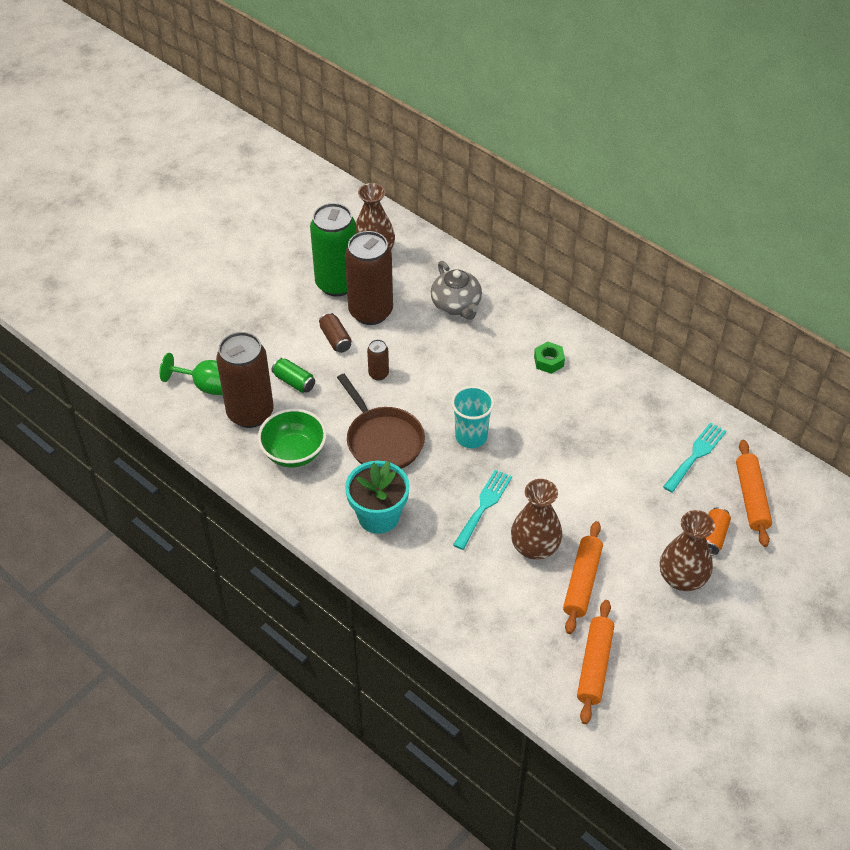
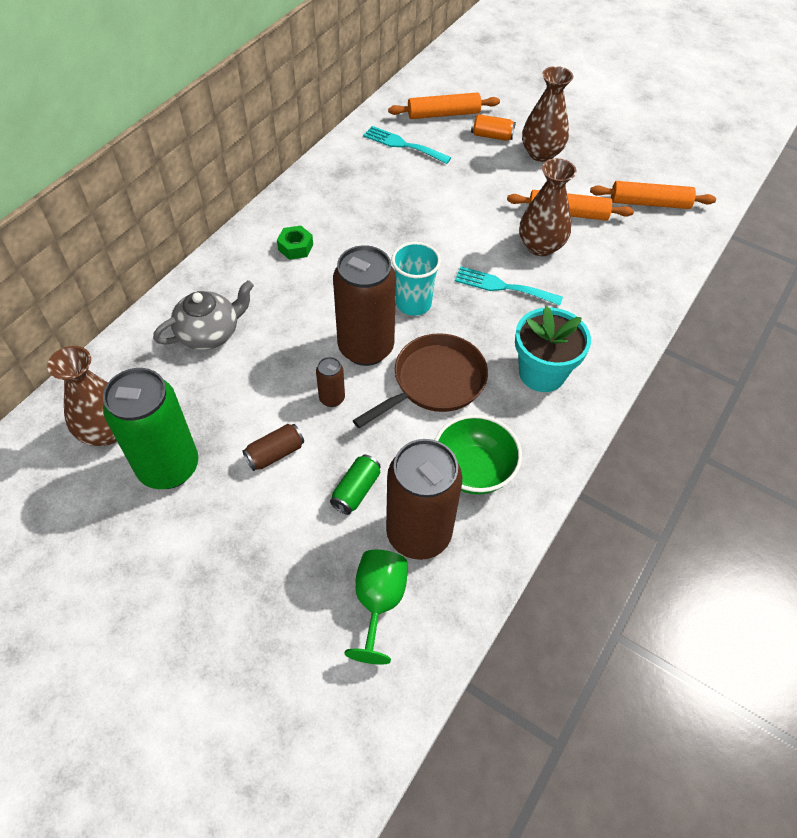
camera: 100 degrees left, 5 degrees up
(370, 312) = (223, 420): brown can -> brown can (366, 348)

